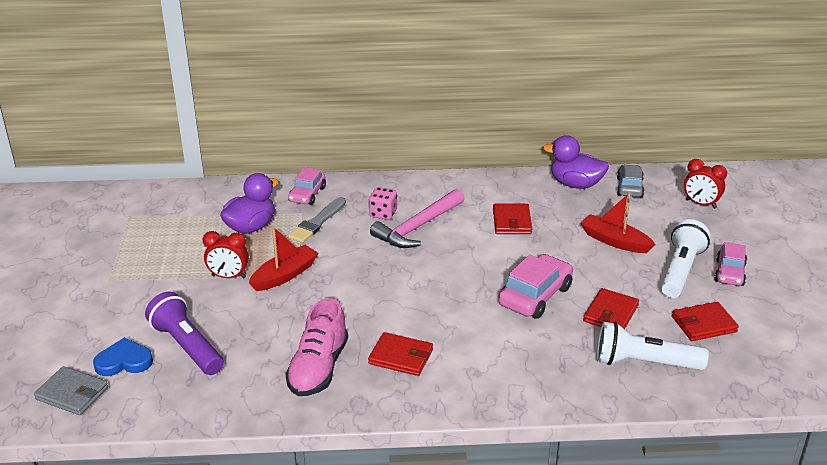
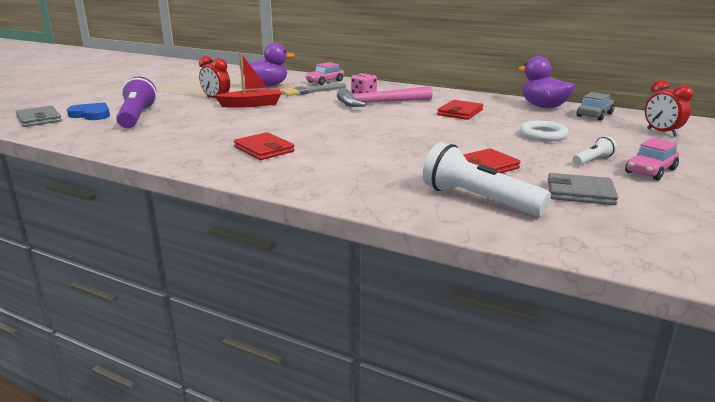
camera: 30 degrees right, 10 degrees down
(318, 368) = (197, 141): pink shoe -> none
(535, 296) = (425, 145): pink car -> none
(615, 241) = (543, 135): red boat -> white ring
(680, 271) = (592, 160): white flashlight -> white flashlight, size x0.50
(704, 324) = (580, 193): red wallet -> grey wallet

